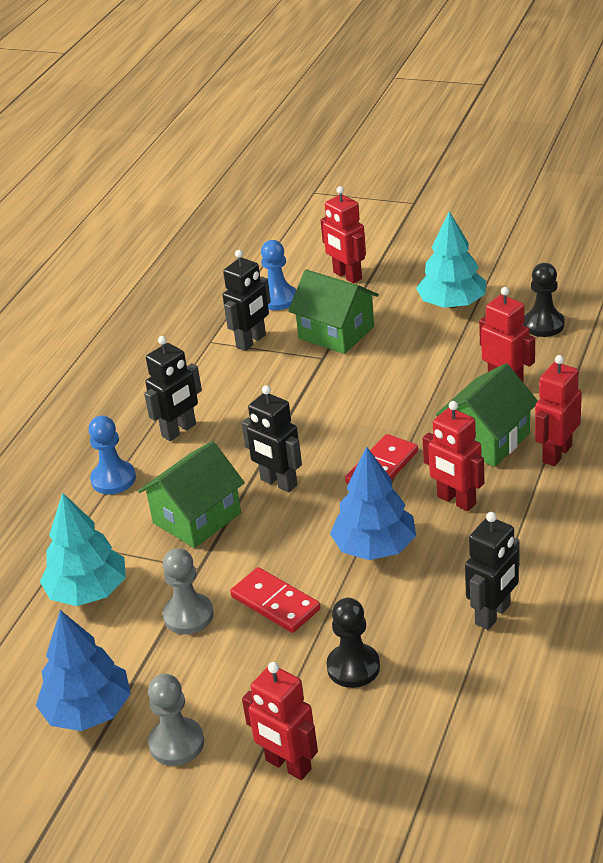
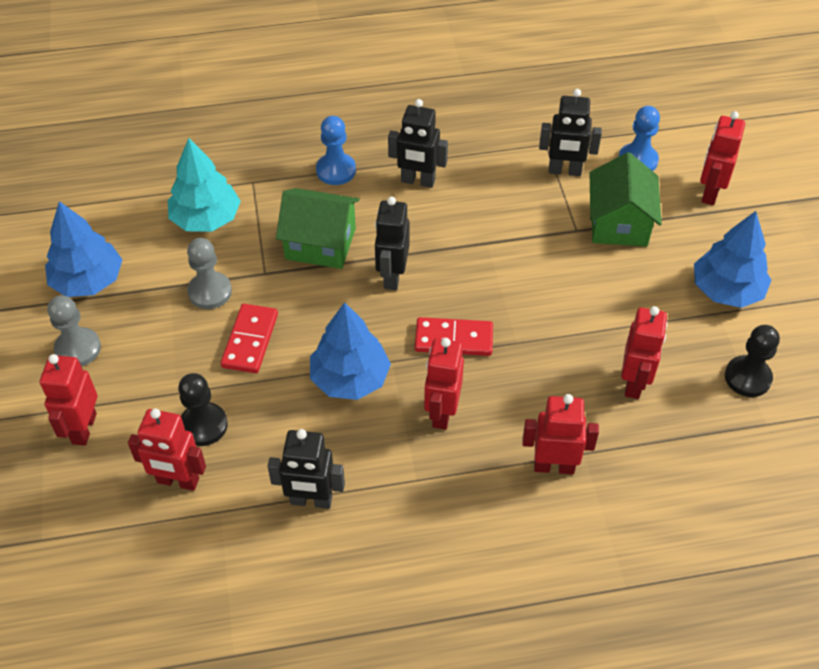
camera: 55 degrees right, 15 degrees up
(407, 705) = (178, 481): none -> red robot
(452, 304) = (726, 290): turquoise tree -> blue tree
(487, 439) = (540, 402): green house -> none

